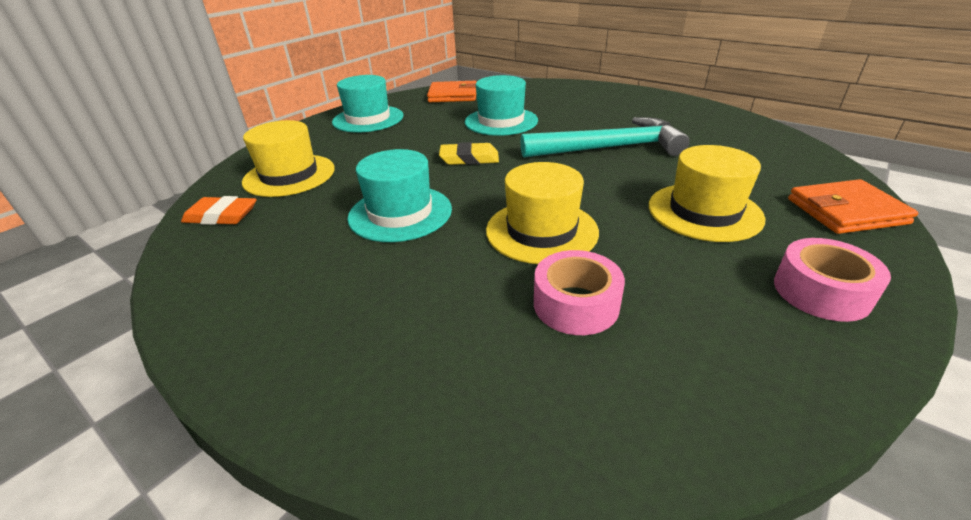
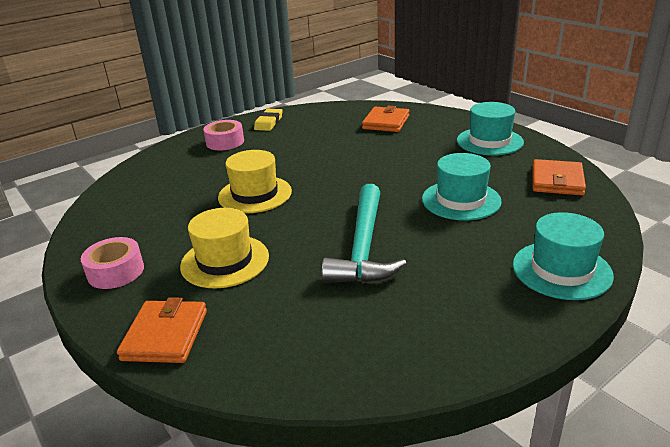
camera: 105 degrees right, 5 degrees down
(221, 216) = (342, 111): orange eraser -> none
(289, 175) = (386, 122): yellow hat -> orange wallet
(400, 213) = (310, 154): turquoise hat -> turquoise hat (561, 270)
(469, 158) = (378, 179): yellow eraser -> yellow eraser (269, 123)
(576, 304) = (184, 194): pink tape -> pink tape (225, 142)

